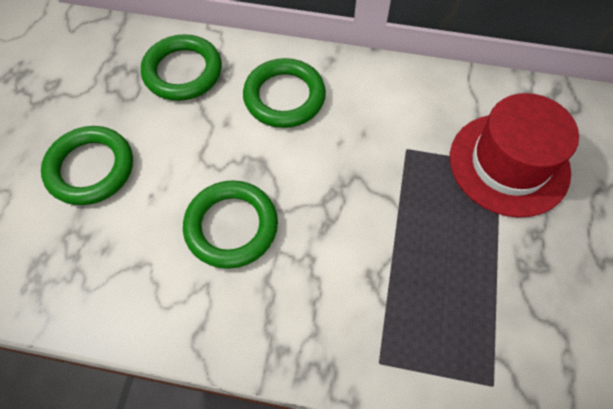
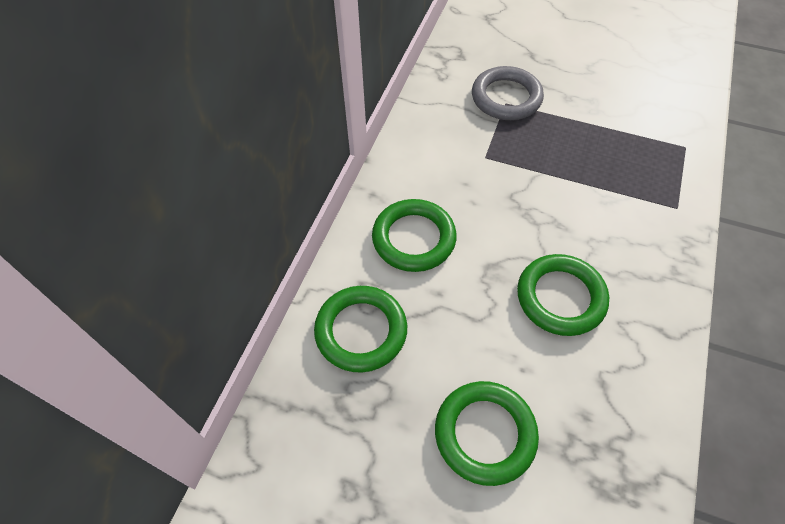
camera: 80 degrees left, 5 degrees down
(509, 164) = (506, 98): red hat -> grey ring

